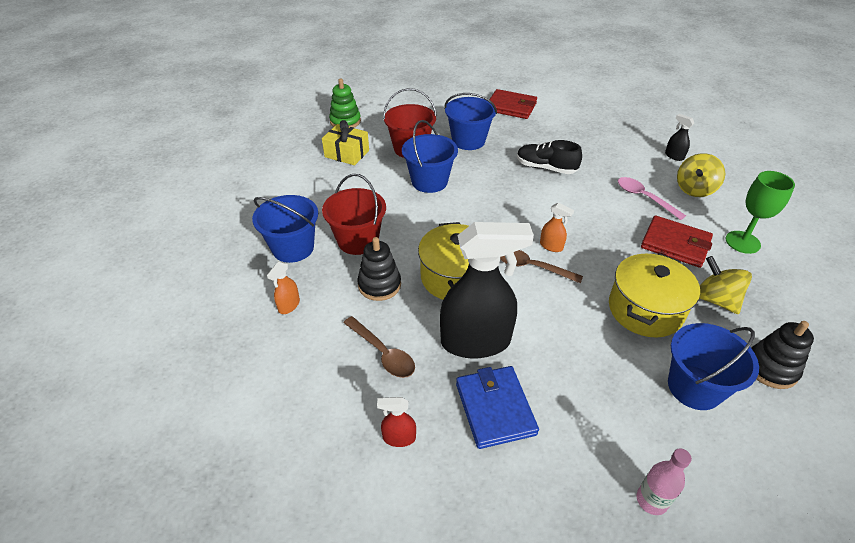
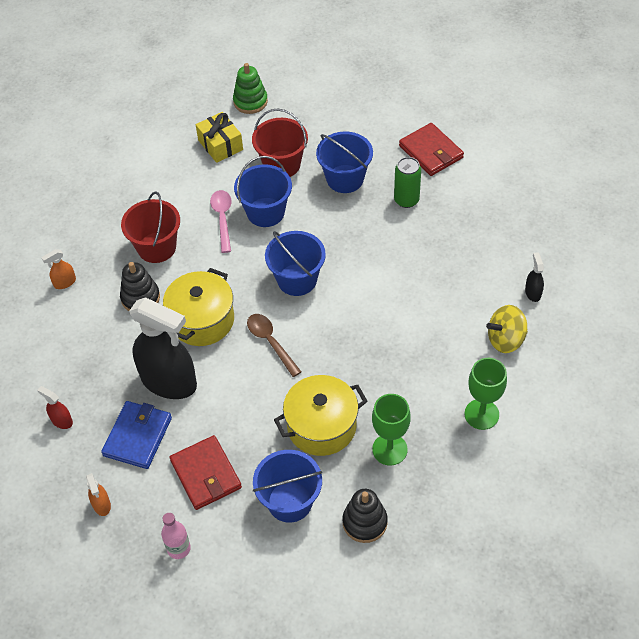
camera: 35 degrees right, 10 degrees up
(293, 248) = (103, 230): blue bucket -> blue bucket (297, 280)
(383, 353) = (99, 356): brown spoon -> none
(526, 137) = (406, 200): none -> green can
(546, 168) = (387, 246): black shoe -> none
(551, 246) = (306, 331): orange spray bottle -> orange spray bottle (101, 505)
(644, 198) = (444, 324): pink spoon -> pink spoon (222, 218)
(675, 244) = (416, 384): red wallet -> red wallet (205, 474)
(715, 300) = (389, 449): yellow spinning top -> green goblet

